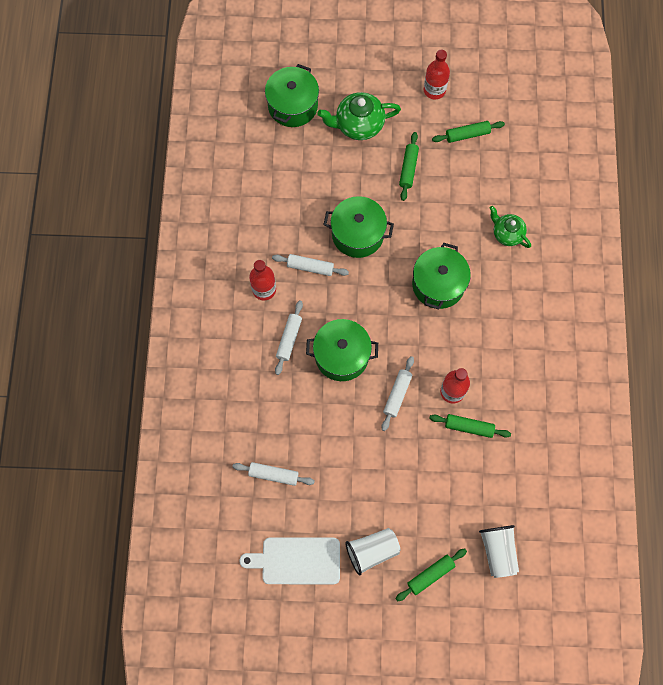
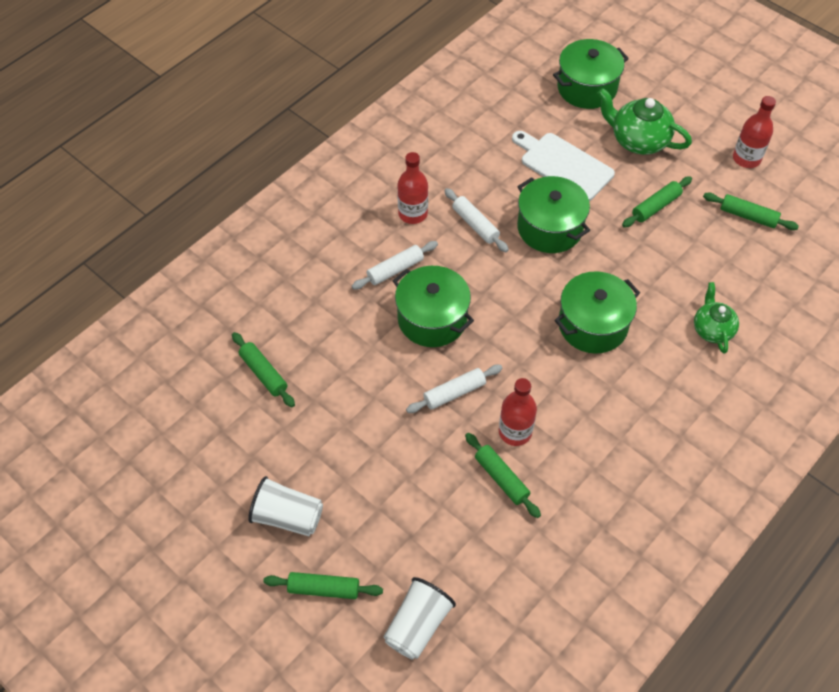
camera: 40 degrees right, 15 degrees down
(273, 474) = (264, 373): white rolling pin -> green rolling pin
(297, 560) = (208, 466): white cutting board -> white cutting board (563, 165)

